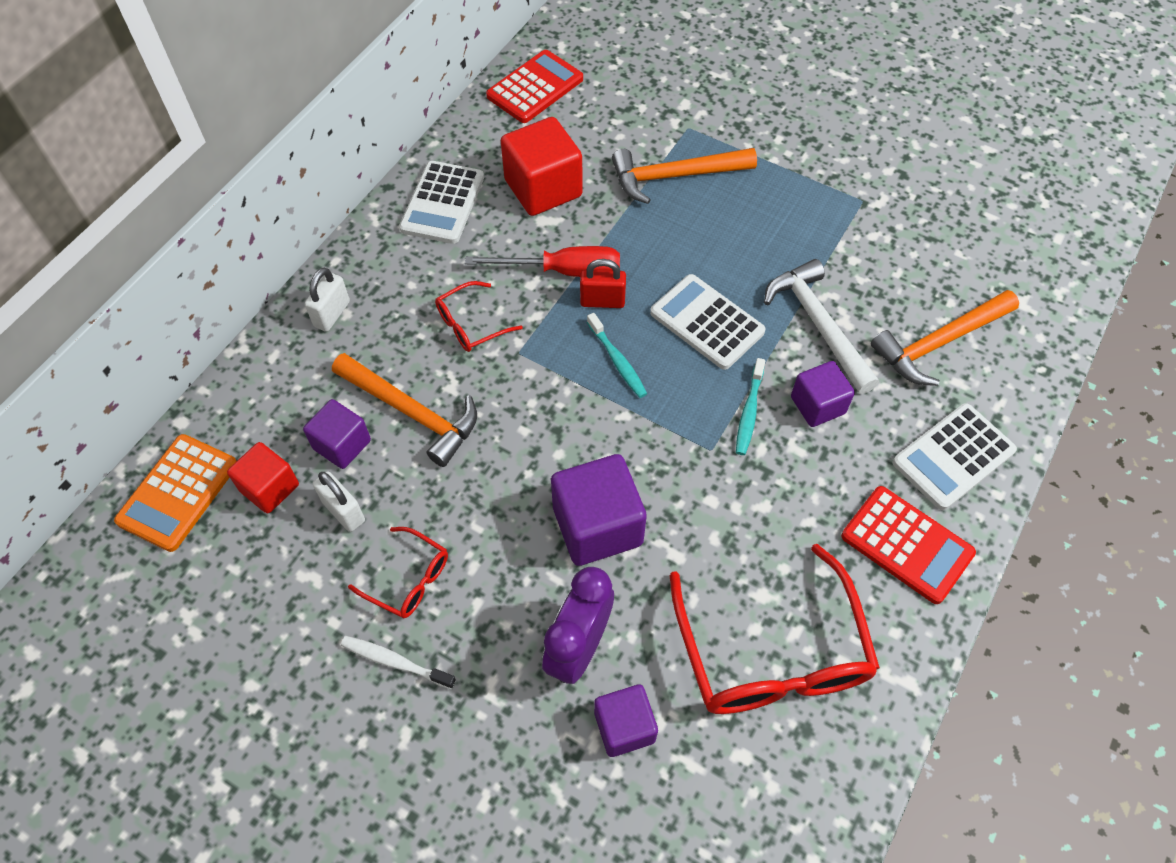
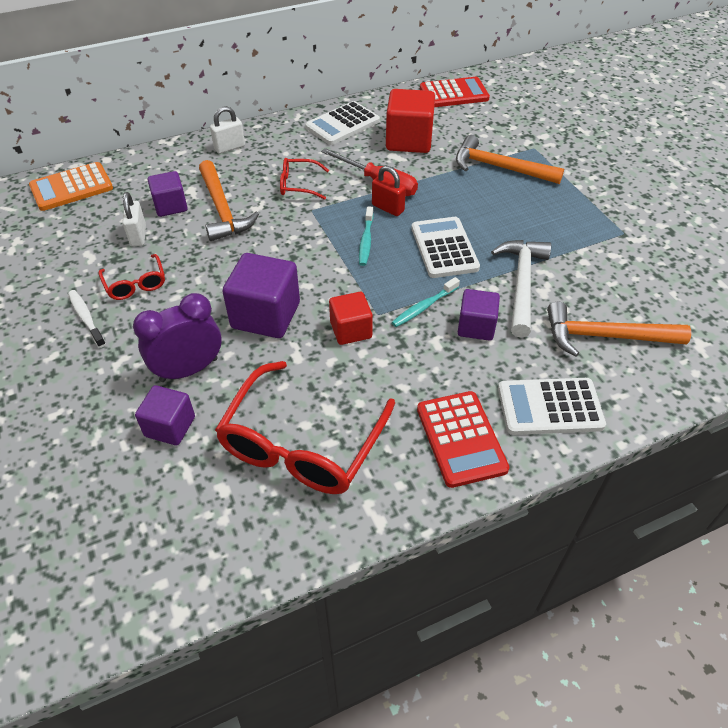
camera: 35 degrees right, 10 degrees down
(269, 488) = (115, 207): red cube -> red cube (351, 330)

